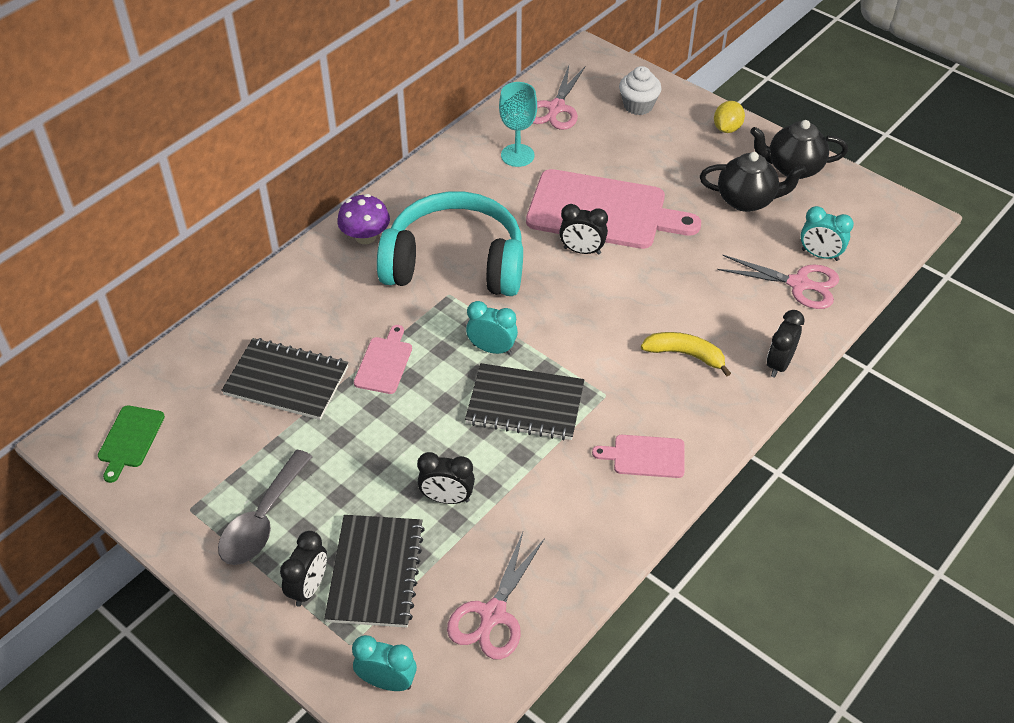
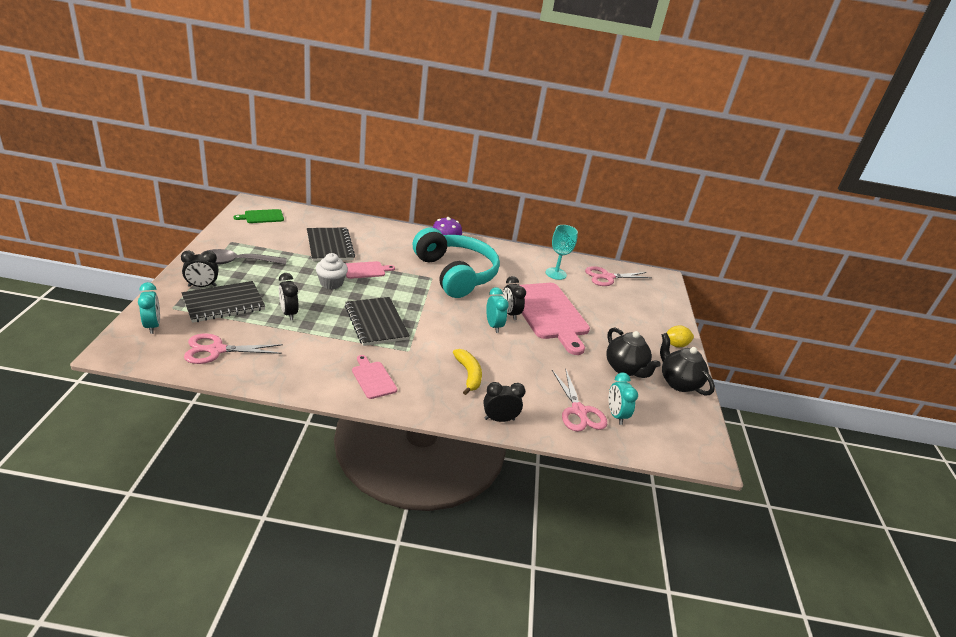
camera: 50 degrees right, 15 degrees down
(492, 349) = (406, 301): turquoise clock -> turquoise clock (493, 326)
(638, 106) = (648, 305): white cupcake -> white cupcake (331, 283)

